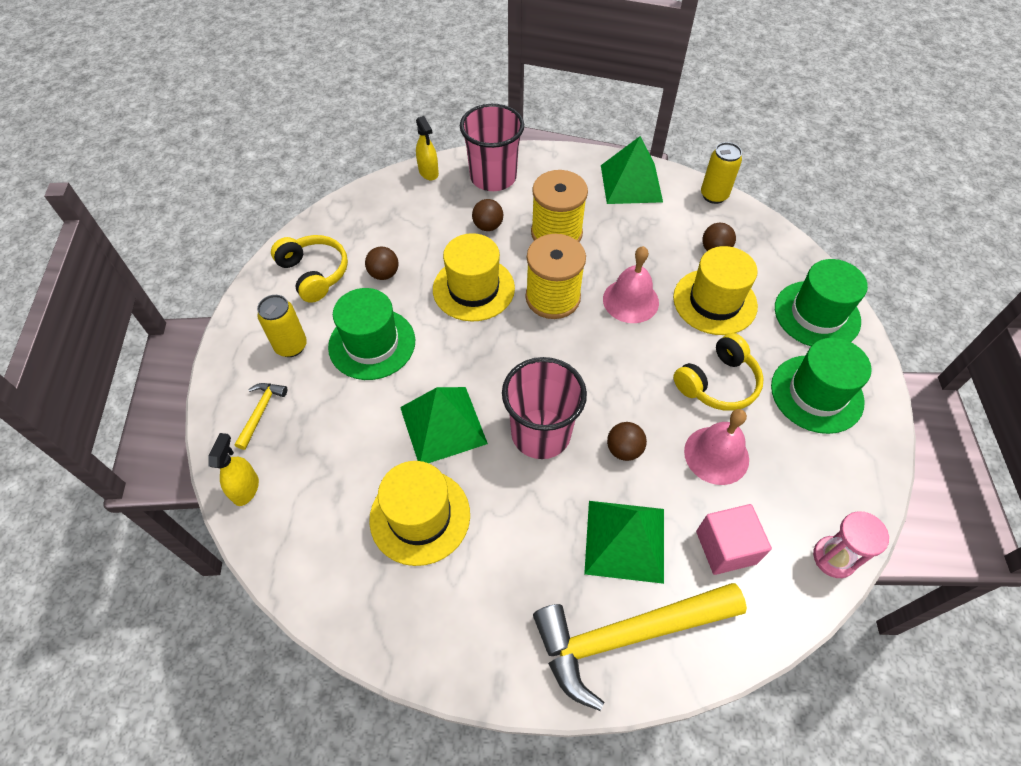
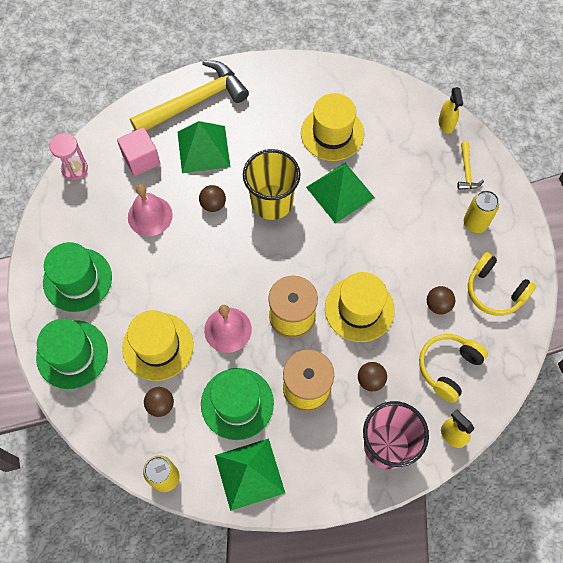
camera: 165 degrees right, 10 degrees up
(372, 344) = (417, 240): green hat -> green hat (237, 403)
(540, 433) = (272, 202): pink cup -> yellow cup
(718, 383) = (151, 271): yellow headphones -> yellow headphones (448, 367)

